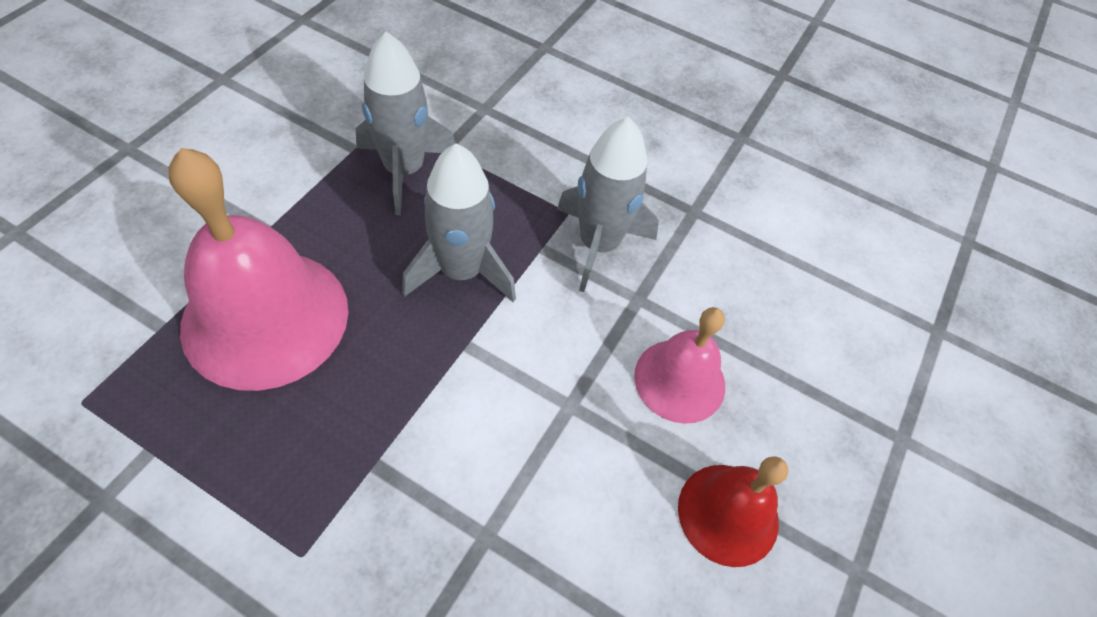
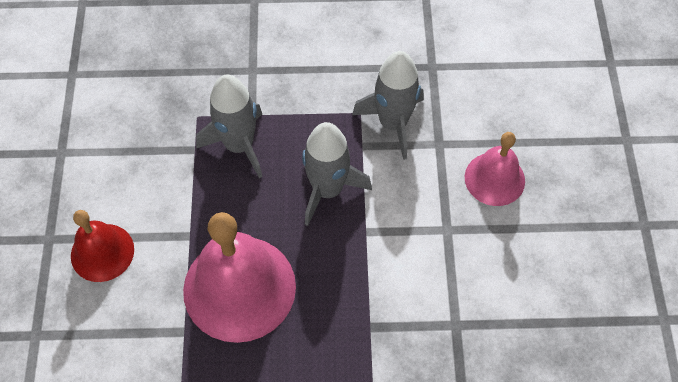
camera: 25 degrees left, 5 degrees up
(728, 514) = (566, 236): red bell -> red bell (102, 252)

